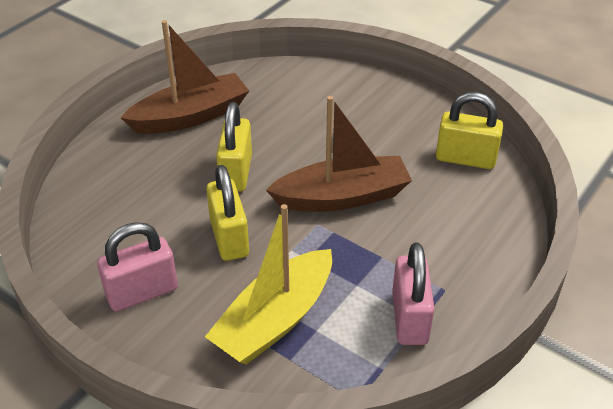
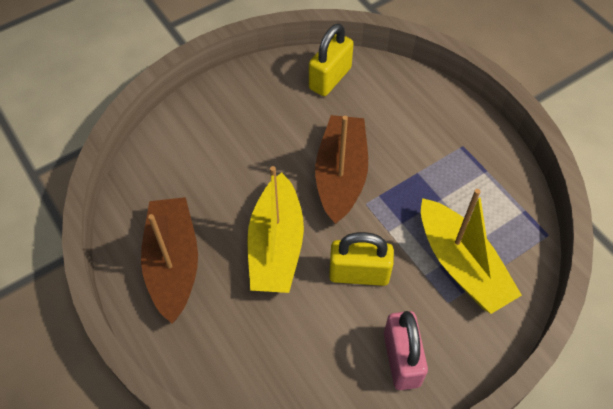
camera: 70 degrees left, 15 degrees up
(236, 173) = (276, 246): yellow padlock -> yellow boat
(409, 318) = (484, 177): pink padlock -> none

